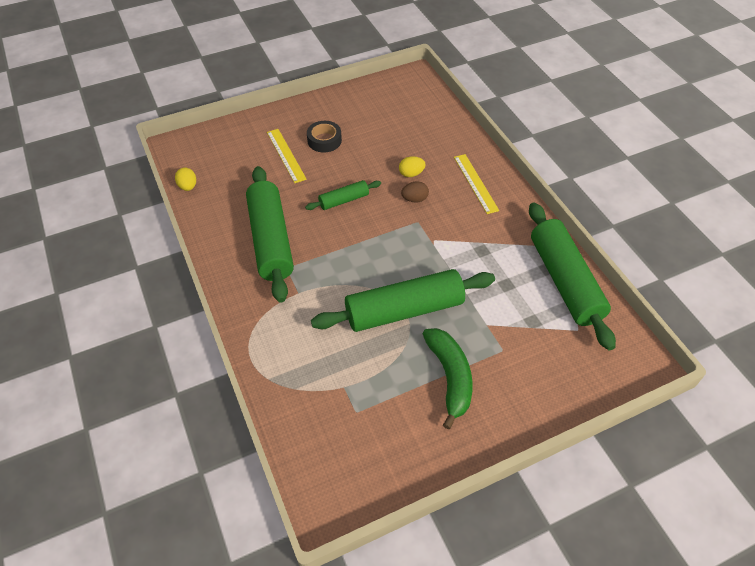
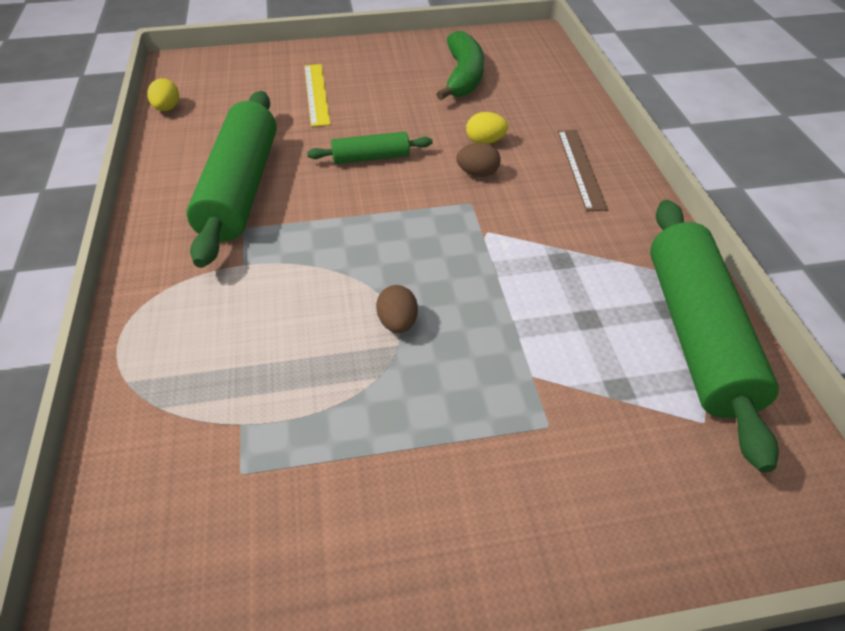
camera: 15 degrees right, 5 degrees down
(324, 140) = (377, 85): black tape -> none
(404, 310) = (397, 323): green rolling pin -> brown egg
(450, 377) = (433, 452): green banana -> green banana (463, 76)
(475, 183) = (581, 168): yellow ruler -> brown ruler

